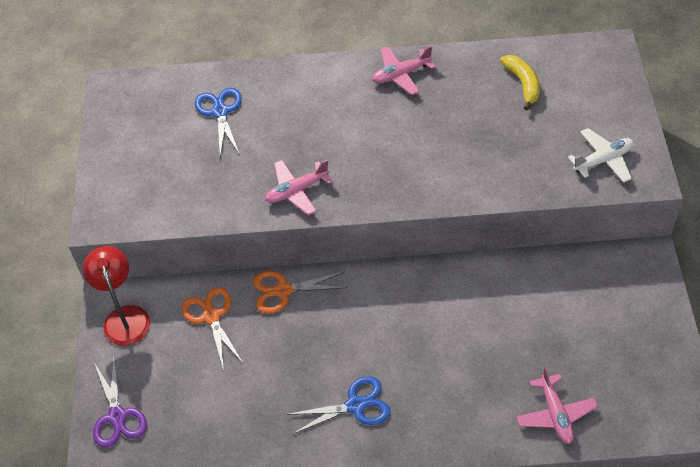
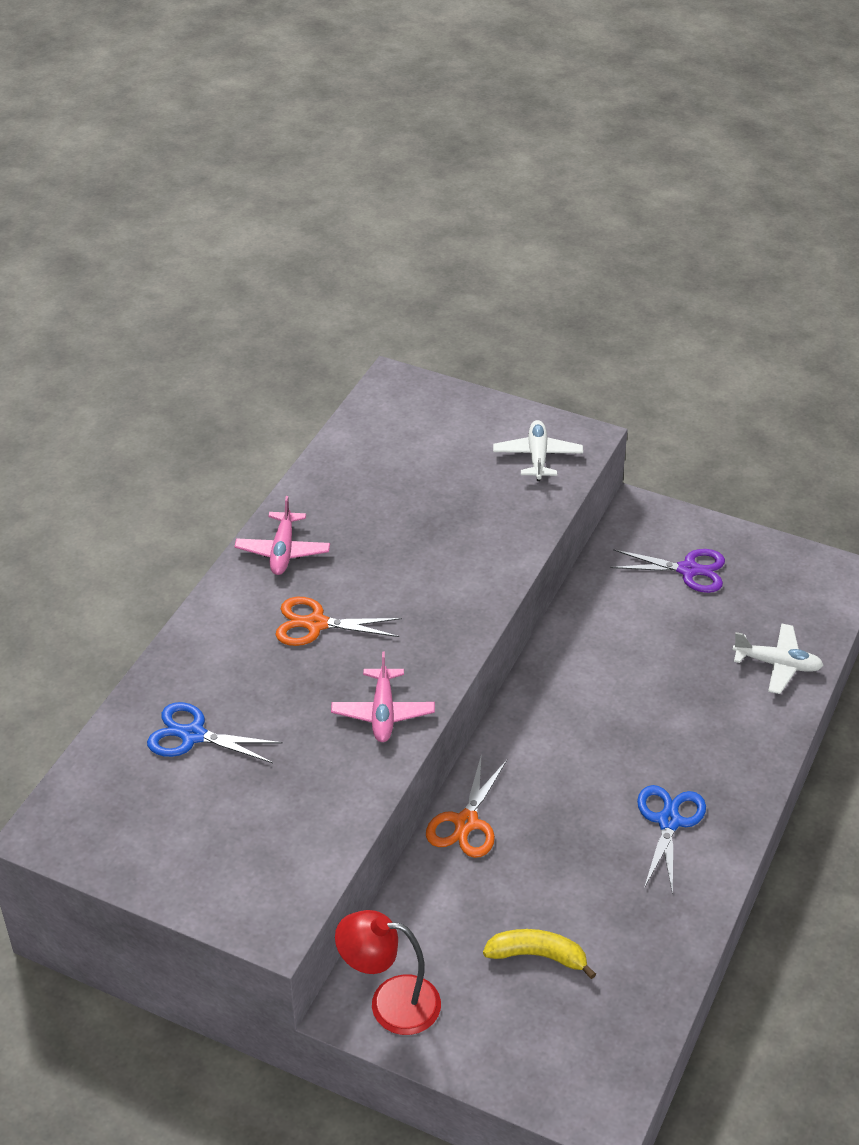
camera: 65 degrees left, 10 degrees down
(117, 416) = (539, 1065): purple scissors -> purple scissors (688, 570)
(211, 316) = (454, 909): orange scissors -> orange scissors (316, 624)
(523, 84) = (385, 465): yellow banana -> yellow banana (538, 956)
(555, 414) = (777, 664): pink plane -> white plane

